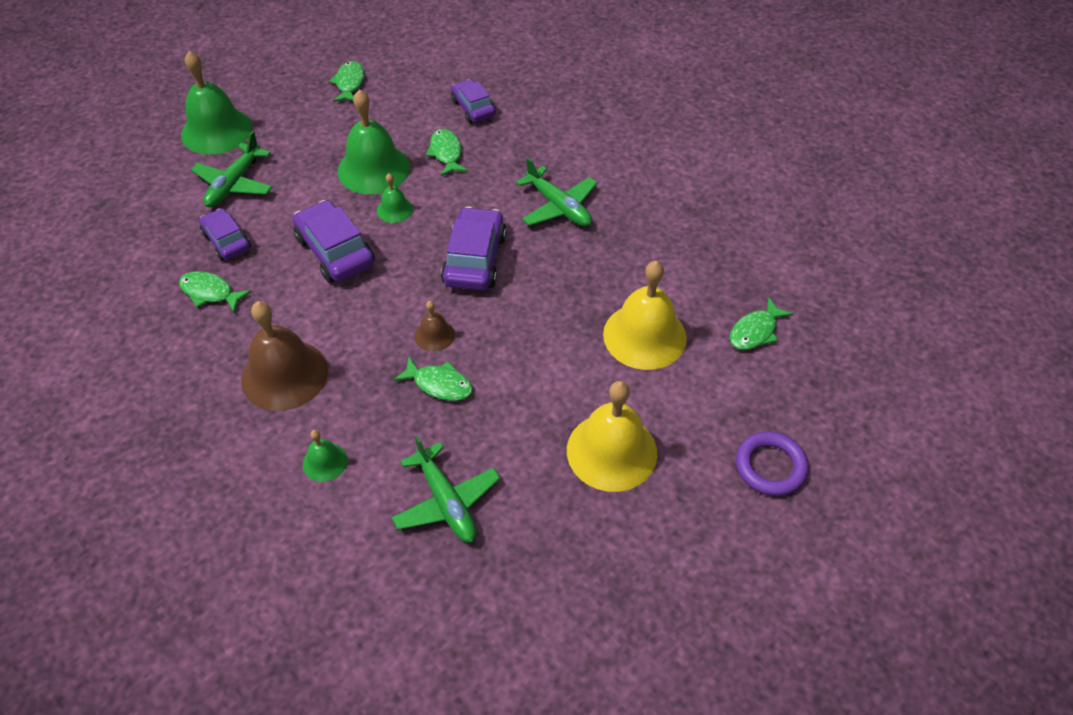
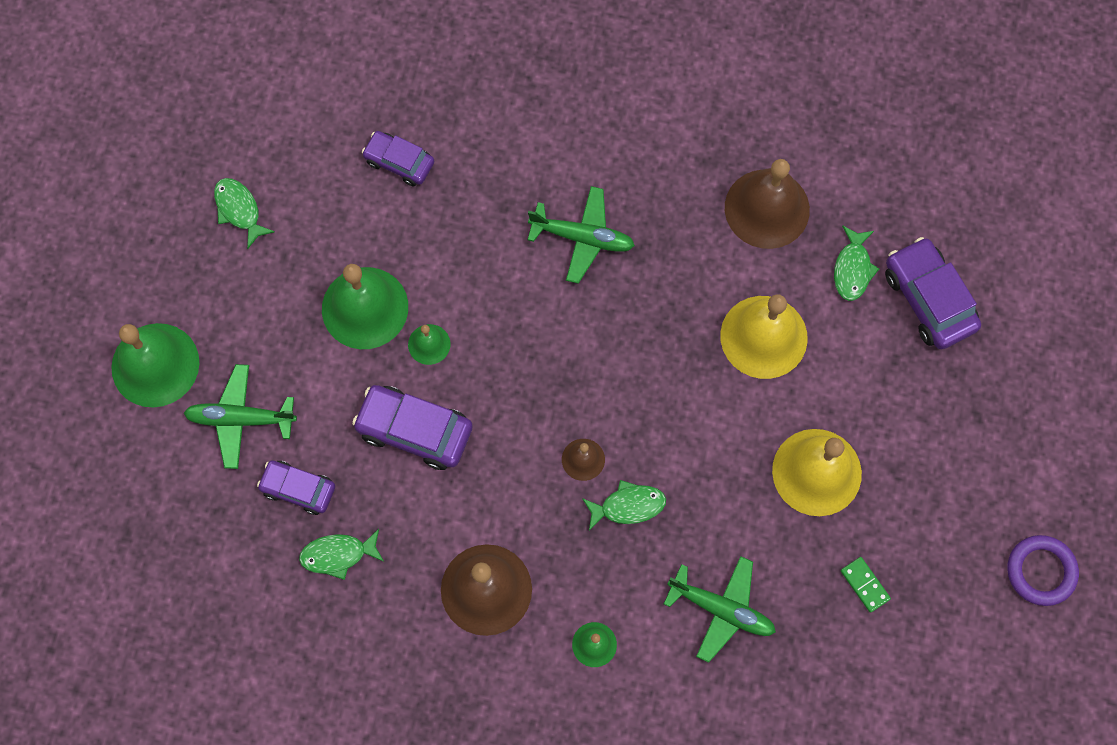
camera: 35 degrees left, 20 degrees up
(234, 184) = (240, 419): green plane -> green plane turned 105 degrees clockwise
(446, 153) = (421, 240): green fish -> none
(474, 259) = (552, 352): purple car -> purple car (928, 299)
(584, 562) = (864, 585): none -> green domino
(715, 259) = (767, 208): none -> brown bell
(770, 466) = (947, 400): purple ring -> purple ring (1041, 571)

